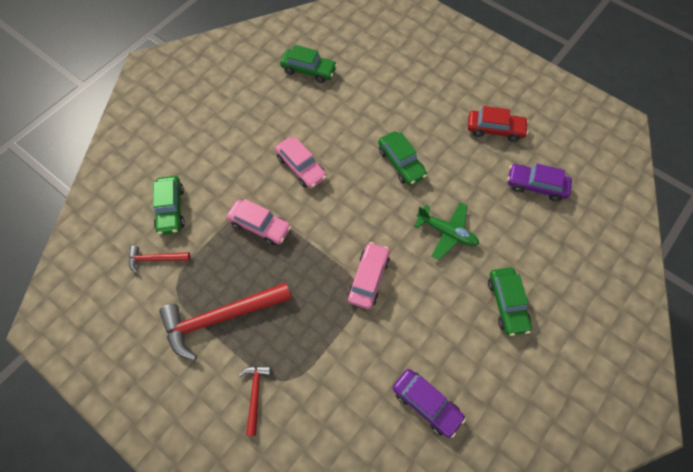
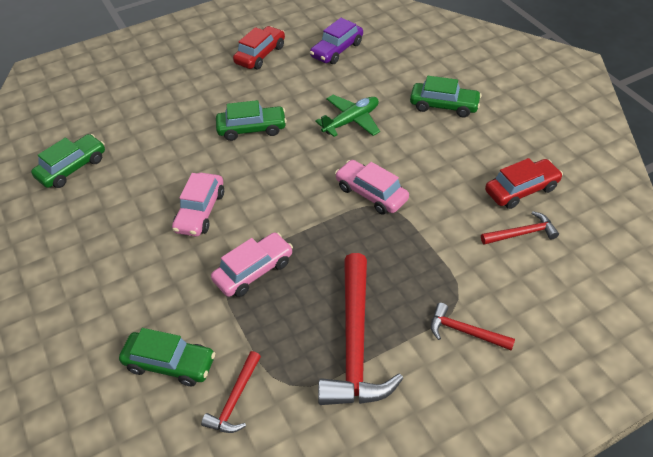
camera: 65 degrees left, 15 degrees down
(301, 167) = (200, 211): pink car -> pink car turned 120 degrees clockwise
(373, 416) = (522, 233): none -> red hammer
(426, 404) = (521, 190): purple car -> red car

